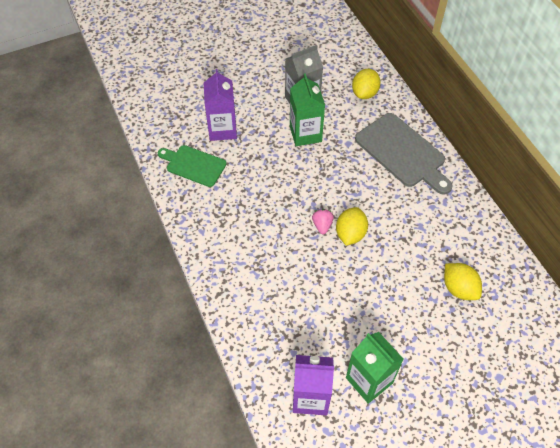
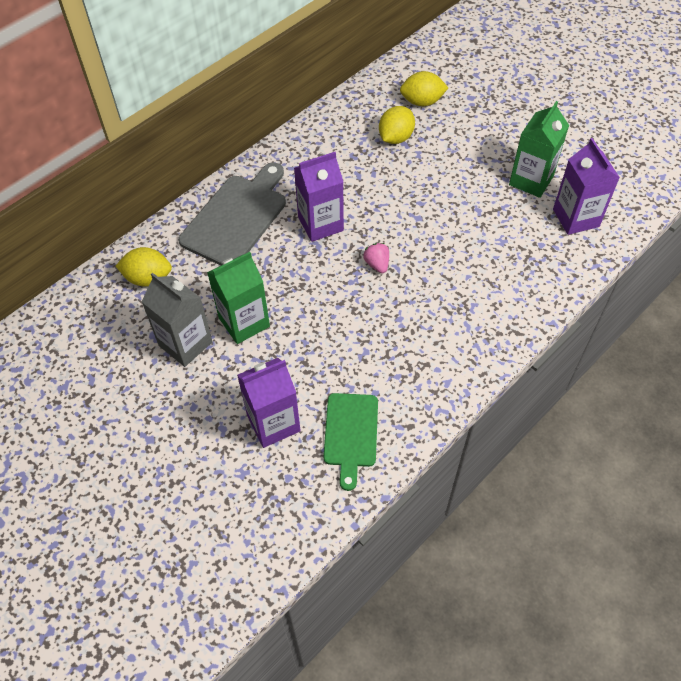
camera: 110 degrees left, 0 degrees up
(322, 225) = (377, 264): pink strawberry -> pink strawberry turned 90 degrees clockwise
(350, 234) = (375, 236): yellow lemon -> yellow lemon (422, 102)
(377, 202) = (320, 224): none -> purple carton

